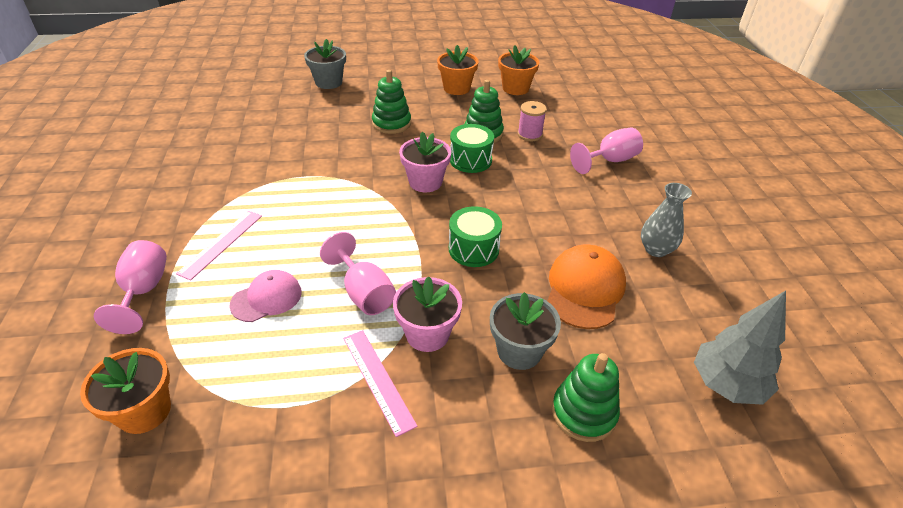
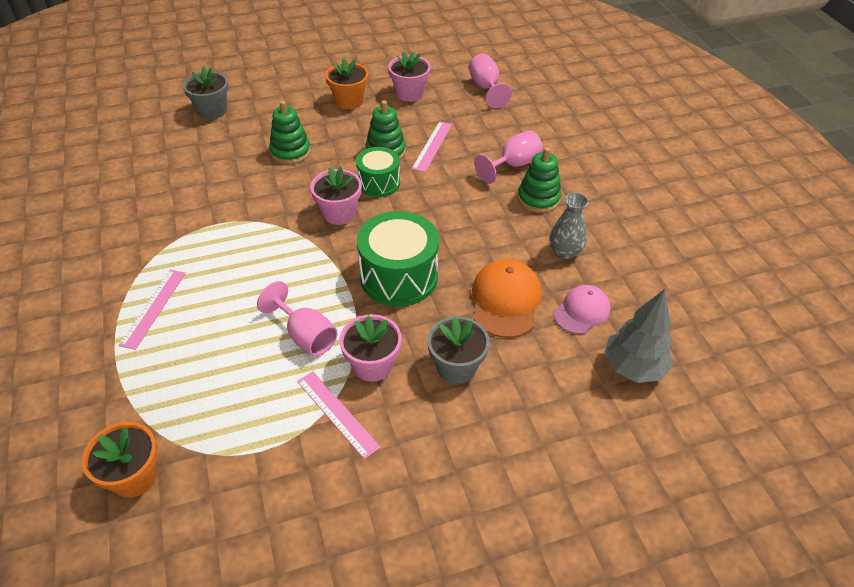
camera: 10 degrees left, 5 degrees up
(144, 291) = (93, 367): pink goblet -> pink goblet (486, 88)
(266, 298) = (215, 355): pink cap -> pink cap (582, 311)
(473, 249) = (399, 276): green drum -> green drum, size x1.62
(515, 88) = (409, 93): orange flower pot -> pink flower pot
(529, 134) = (432, 146): pink spool -> pink ruler
(583, 412) = (518, 411): green stacking toy -> green stacking toy (538, 198)

